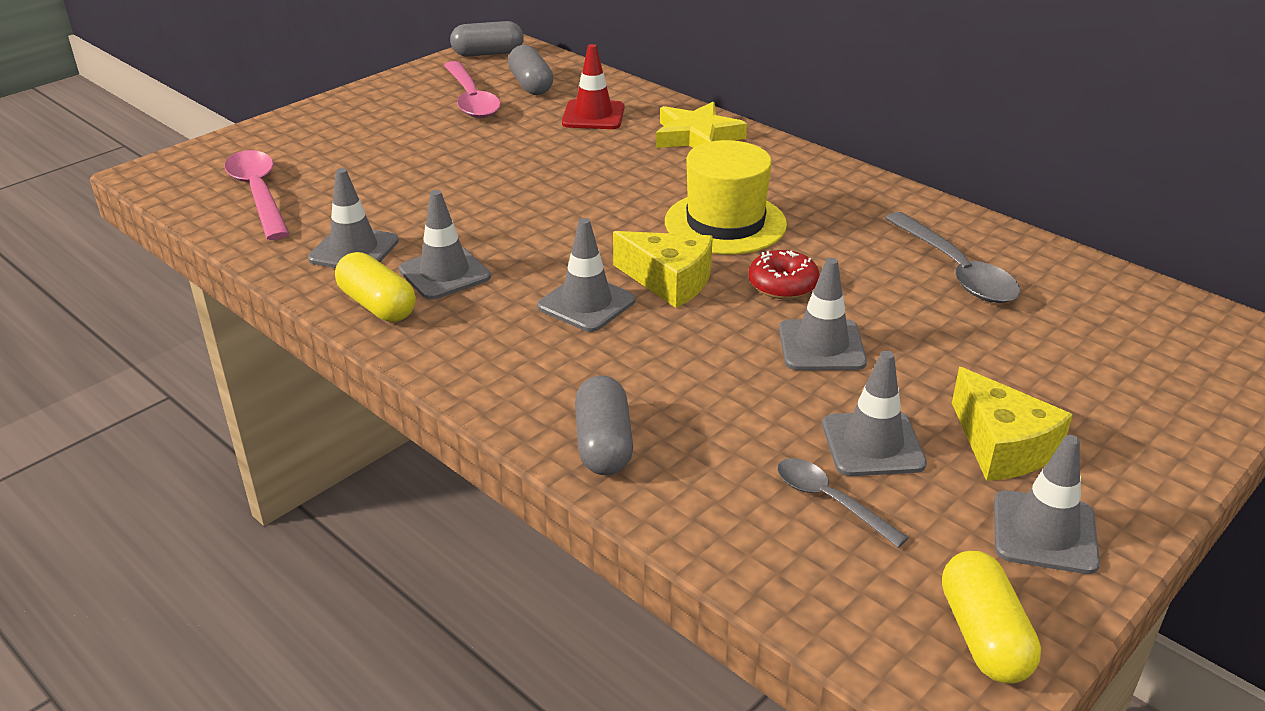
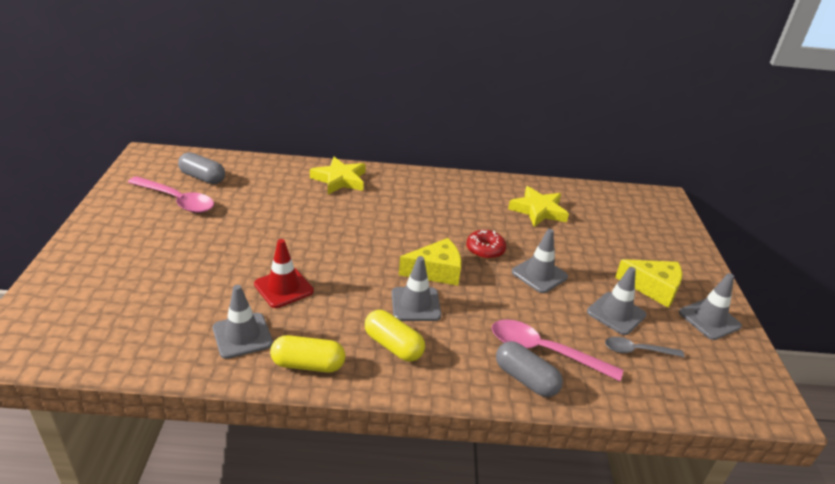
camera: 45 degrees left, 0 degrees up
(259, 194) = (117, 327): pink spoon -> pink spoon (544, 351)
(444, 273) = (318, 324): grey traffic cone -> none
(488, 53) = (144, 164): grey capsule -> none
(593, 115) = (267, 186): red traffic cone -> red traffic cone (283, 288)
(725, 223) = (418, 226): yellow hat -> none
(956, 271) = (538, 210): grey spoon -> yellow star
(983, 636) = (748, 377): yellow capsule -> yellow capsule (393, 346)

